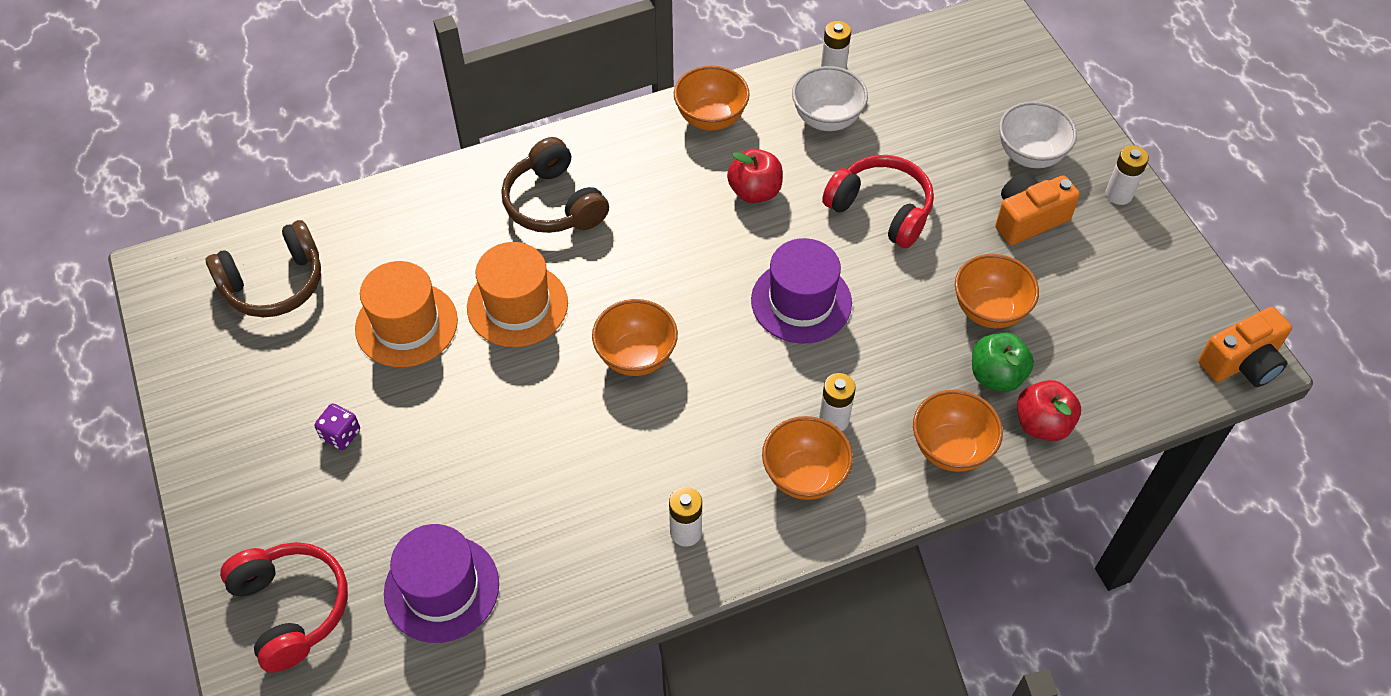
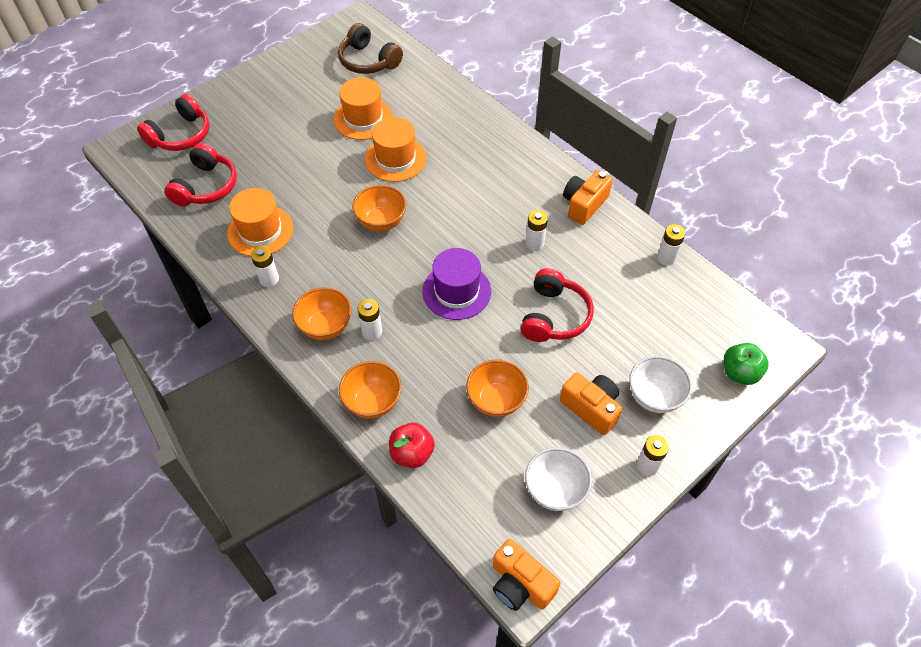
camera: 70 degrees right, 0 degrees up
(341, 435) = (285, 118): purple dice -> none
(441, 588) = (206, 186): purple hat -> red headphones
(554, 203) = (476, 151): brown headphones -> none
(580, 524) = (260, 231): none -> orange hat
(711, 118) = (584, 205): orange bowl -> orange camera
(754, 191) = (534, 243): red apple -> white battery
(827, 119) = (619, 265): white bowl -> white bowl (555, 490)
(996, 376) = (441, 416): green apple -> green apple (739, 373)

